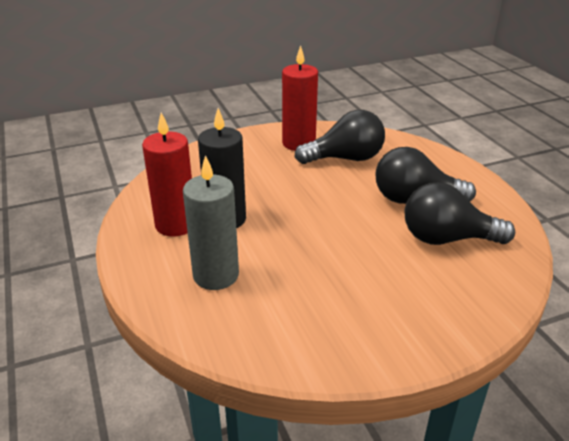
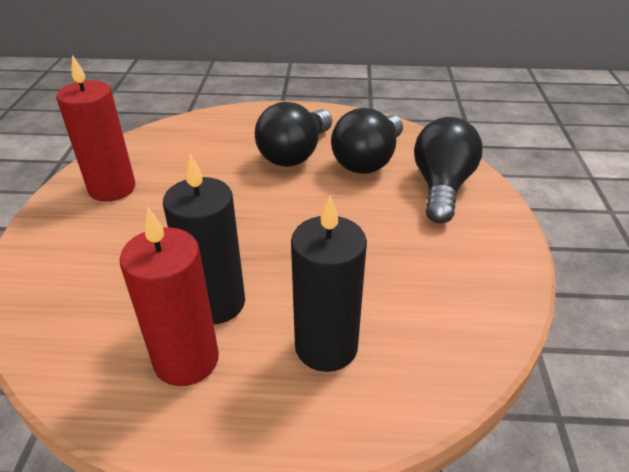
camera: 65 degrees left, 5 degrees up
(216, 275) = (326, 346): grey candle -> black candle
(345, 158) = (182, 168): black light bulb -> black light bulb (441, 187)

